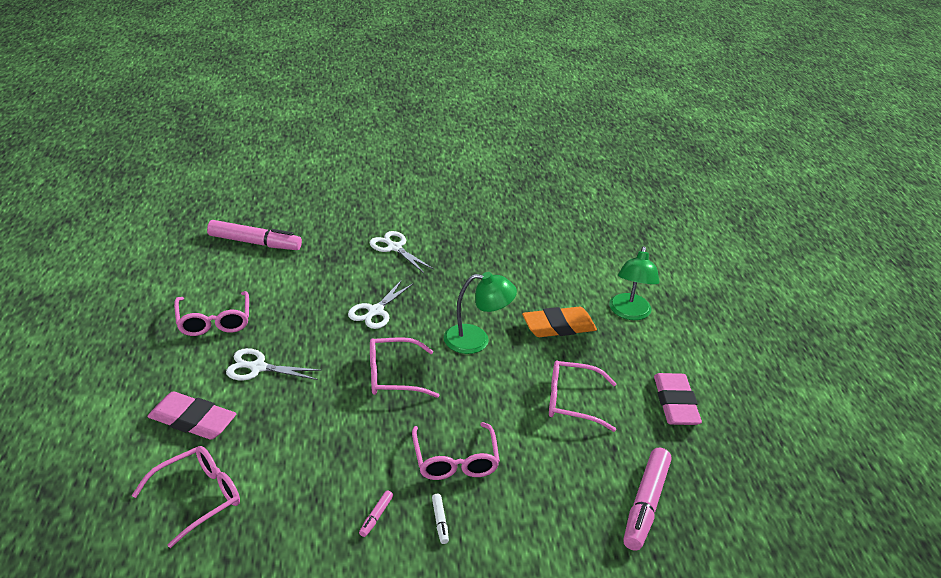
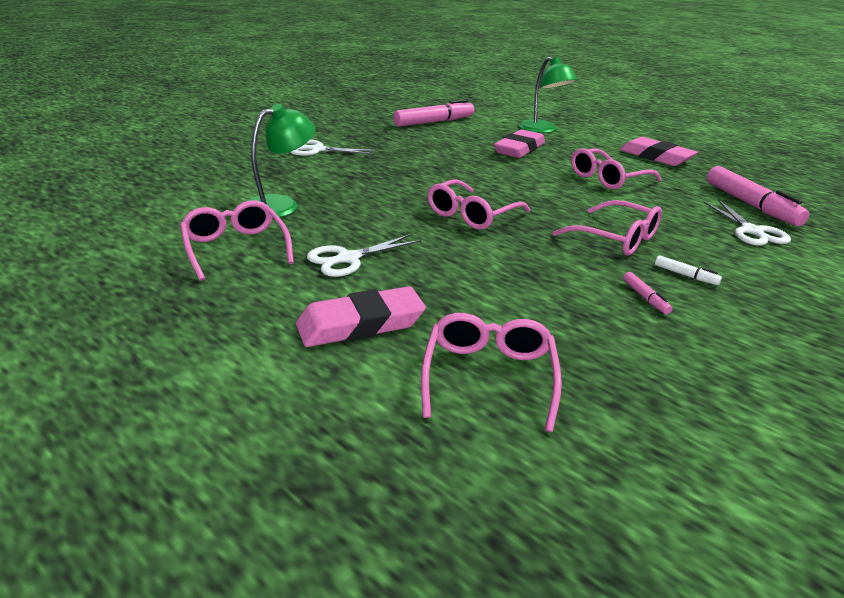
camera: 40 degrees left, 5 degrees down
(213, 321) = (236, 248): pink glasses -> pink glasses turned 150 degrees counterclockwise
(254, 242) = (174, 186): pink marker -> pink marker (434, 122)
(375, 311) = (378, 187): white scissors -> white scissors (752, 231)
(476, 340) = (484, 174): green lamp -> green lamp (281, 205)
(558, 326) = (519, 149): orange eraser -> pink eraser

